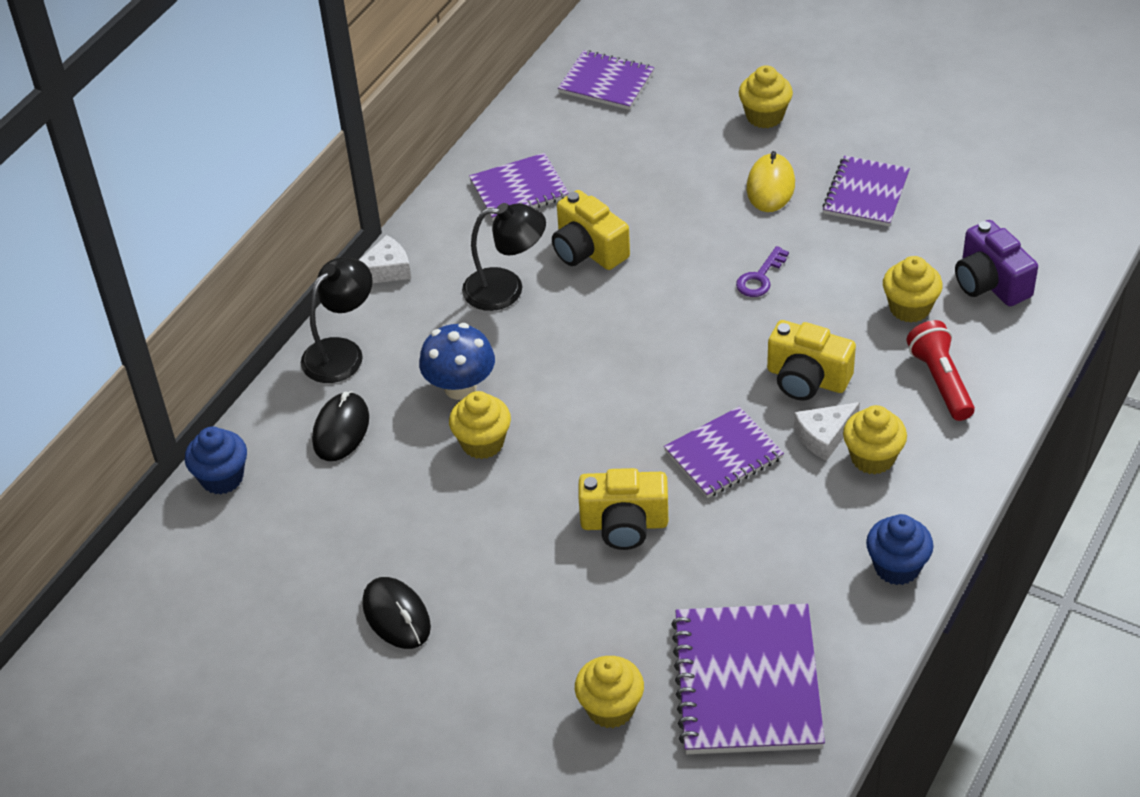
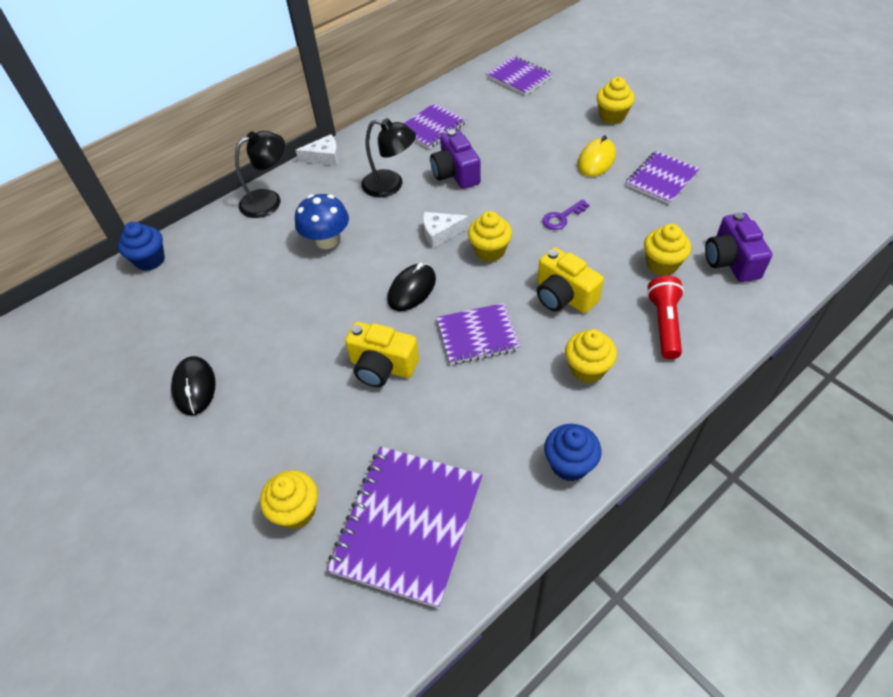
camera: 20 degrees right, 5 degrees up
(341, 430) = (238, 249): black mouse -> black mouse (412, 289)
(482, 443) = (320, 281): yellow cupcake -> yellow cupcake (490, 251)
(519, 189) = (432, 127): purple notebook -> purple notebook turned 45 degrees counterclockwise
(588, 250) = (455, 173): yellow camera -> purple camera
(824, 436) = (558, 342): white cheese -> white cheese (440, 233)

